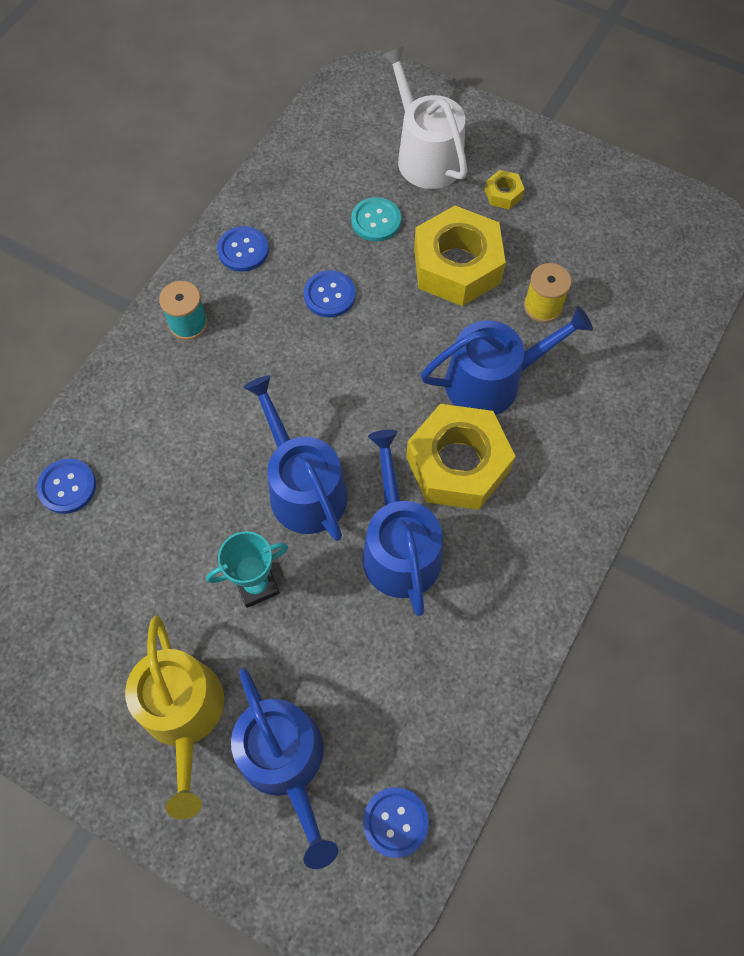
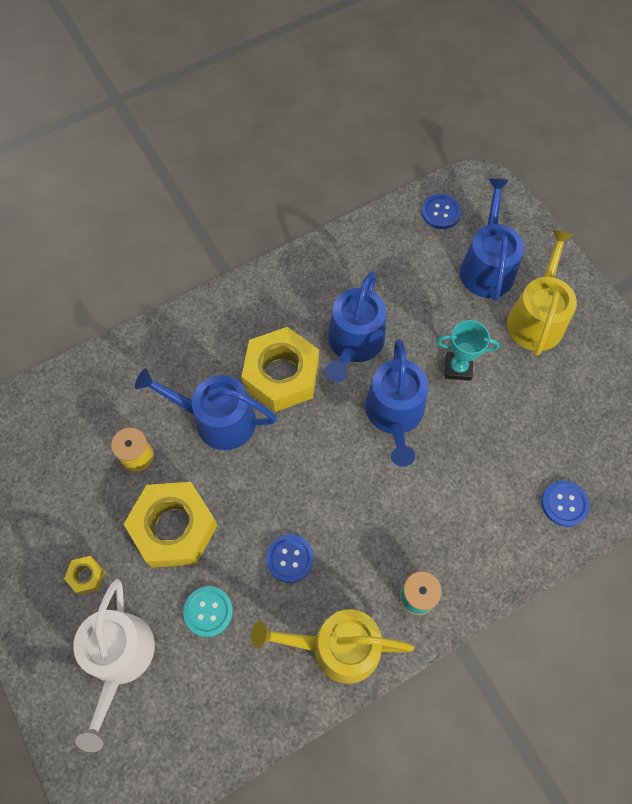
camera: 150 degrees left, 0 degrees up
(243, 250) = (337, 647): blue button -> yellow watering can

